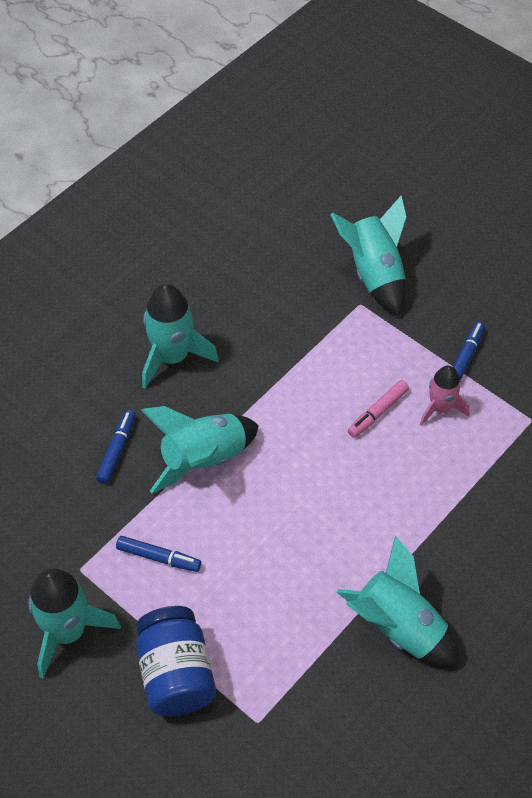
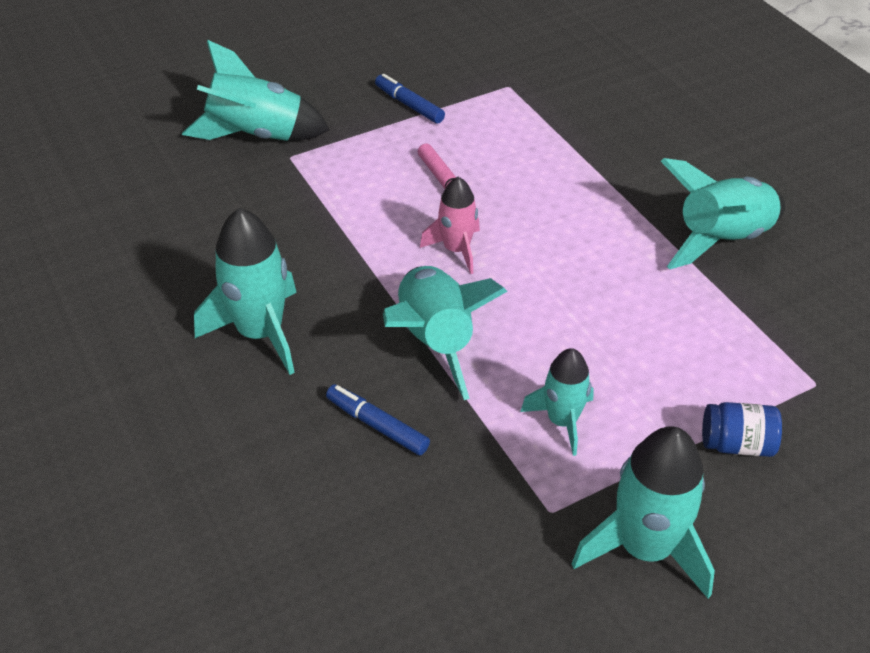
camera: 70 degrees left, 10 degrees down
(158, 557) = (562, 421): blue marker -> turquoise rocket
(176, 674) = (736, 444): blue jar -> blue jar, size x0.56
(440, 408) = (463, 138): pink rocket -> pink rocket (456, 249)

